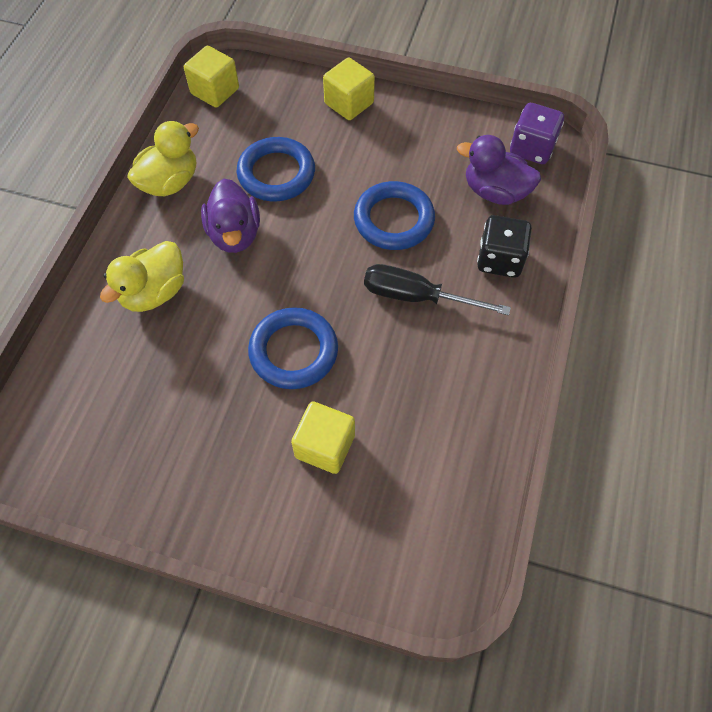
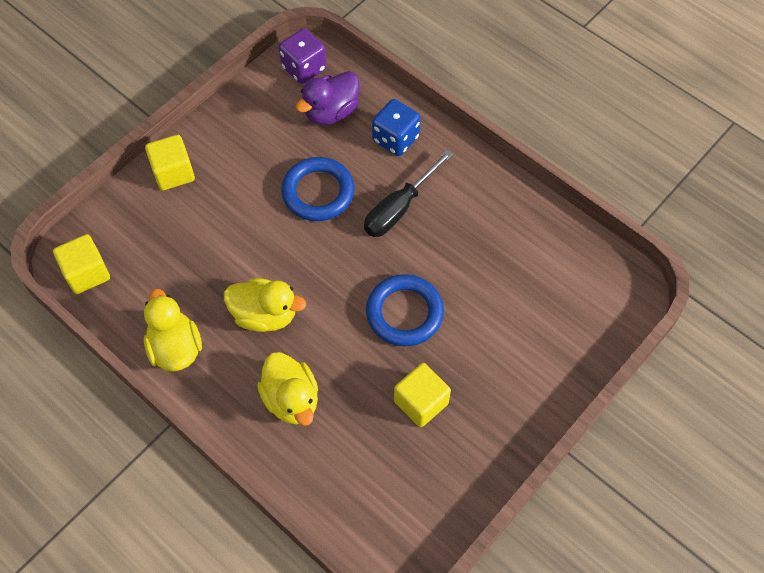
camera: 65 degrees left, 0 degrees up
(234, 234) = (265, 315): purple duck -> yellow duck
(276, 173) = (218, 259): blue ring -> none
(325, 446) = (496, 323): yellow cube -> yellow cube (421, 402)
(499, 260) = (395, 139): black dice -> blue dice

